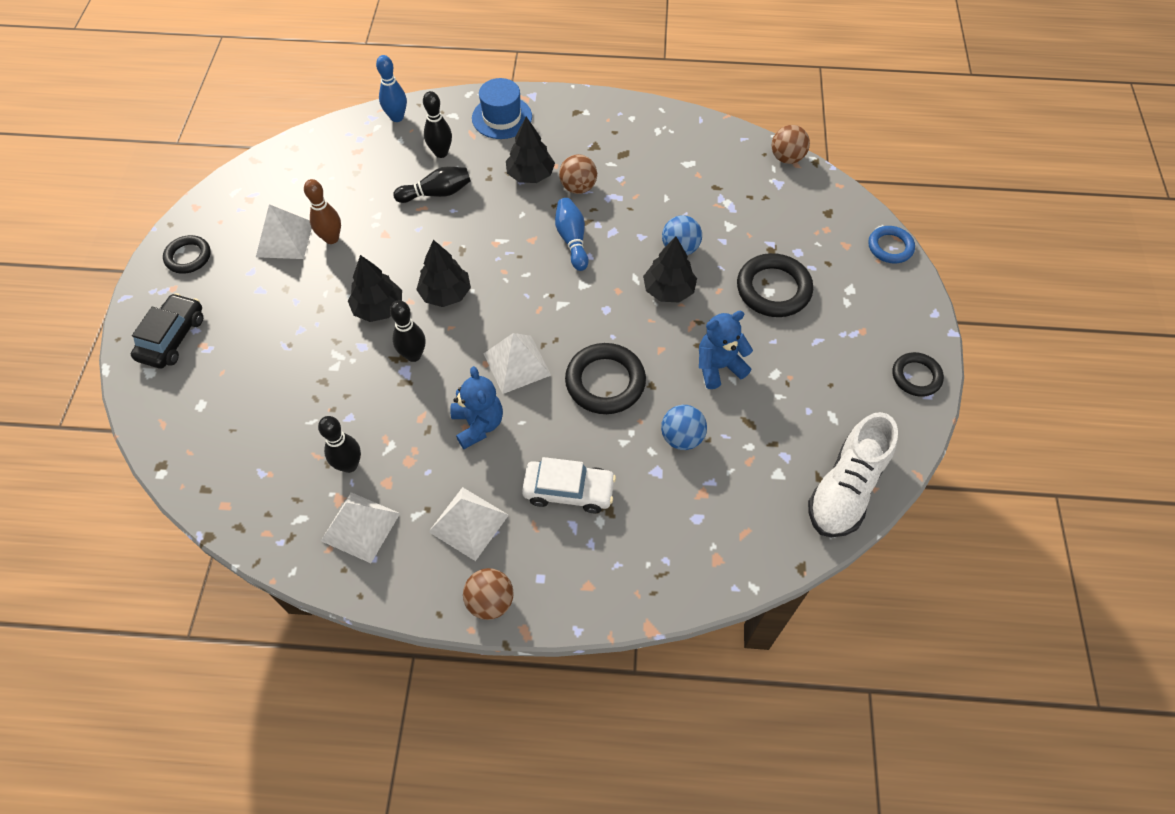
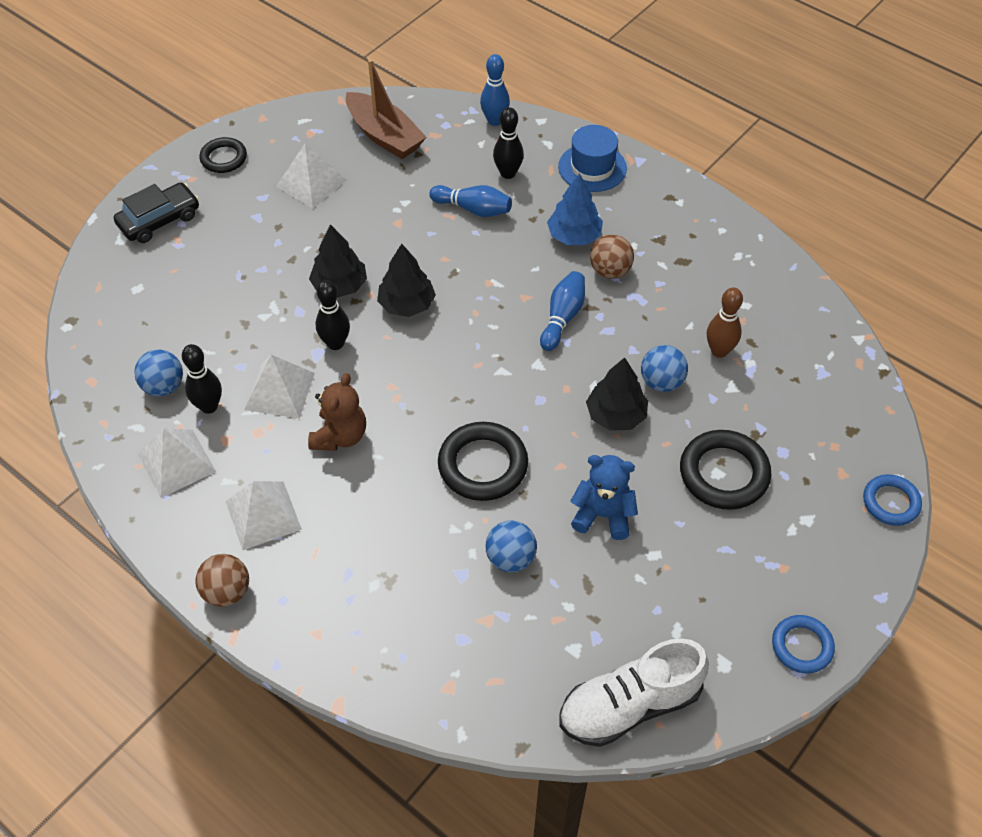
camera: 35 degrees right, 5 degrees down
(295, 472) = (163, 386): none -> blue ball
(316, 171) = (384, 136): none -> brown boat
(331, 238) = (350, 203): brown bowling pin -> brown bowling pin (719, 351)
(436, 193) = (473, 209): black bowling pin -> blue bowling pin
(478, 424) = (340, 436): blue teddy bear -> brown teddy bear
(516, 364) = (417, 402): white pyramid -> white pyramid (279, 391)
(530, 175) = (574, 236): black tree -> blue tree
(568, 491) = (369, 541): white car -> none
(786, 158) = (854, 352): brown ball -> none
(916, 376) = (802, 646): black ring -> blue ring

